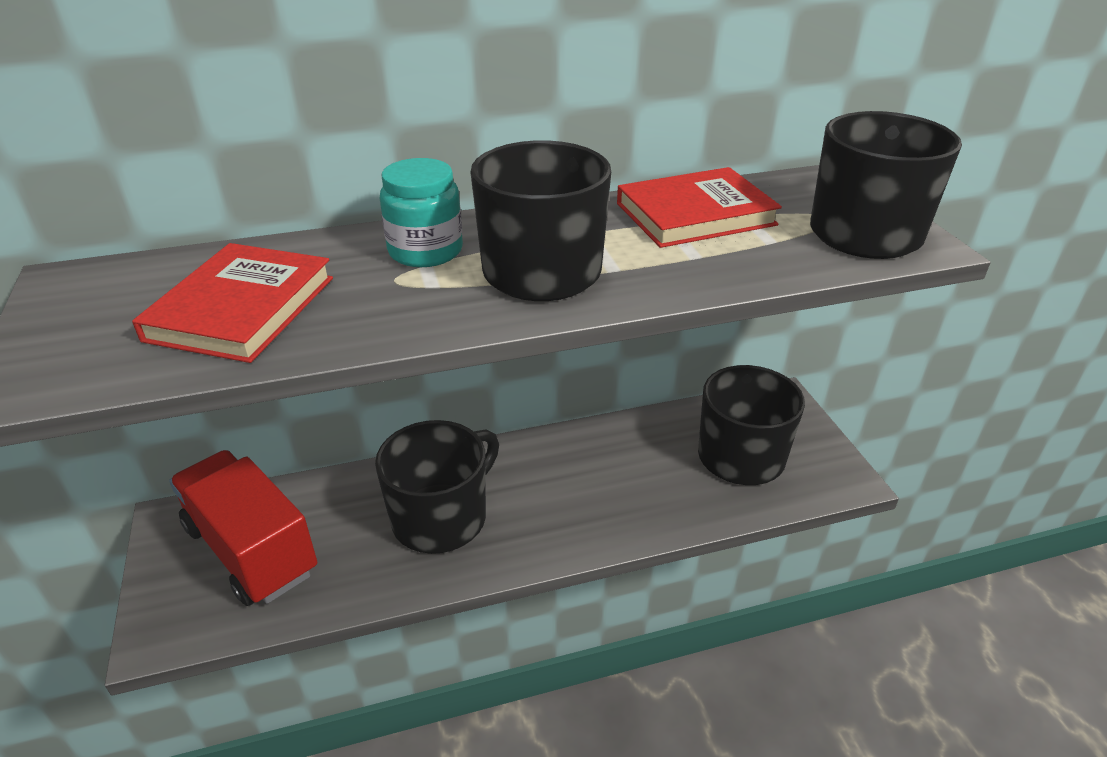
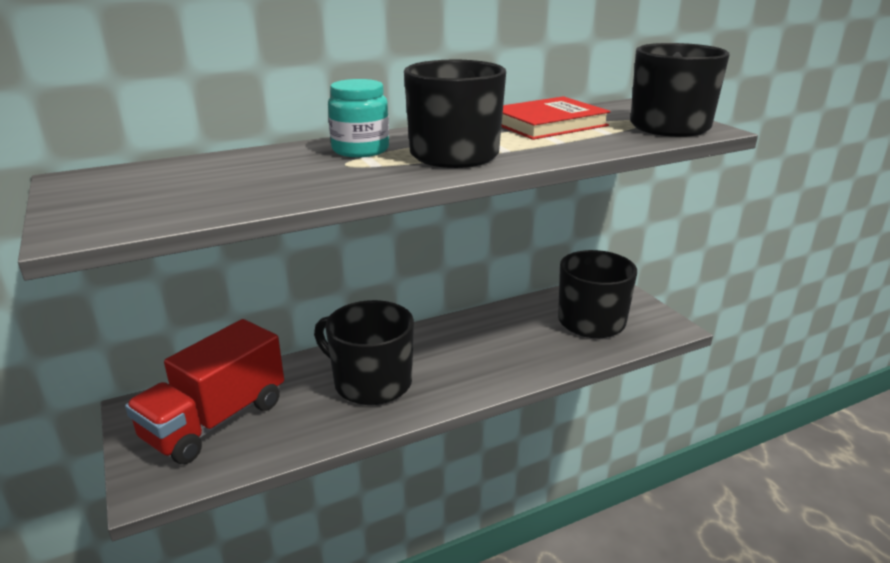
camera: 10 degrees left, 10 degrees down
(242, 308) = (232, 184): red book -> none
(251, 550) = (216, 420): red truck -> red truck turned 90 degrees counterclockwise
(441, 517) = (371, 382): black mug -> black mug turned 90 degrees counterclockwise

